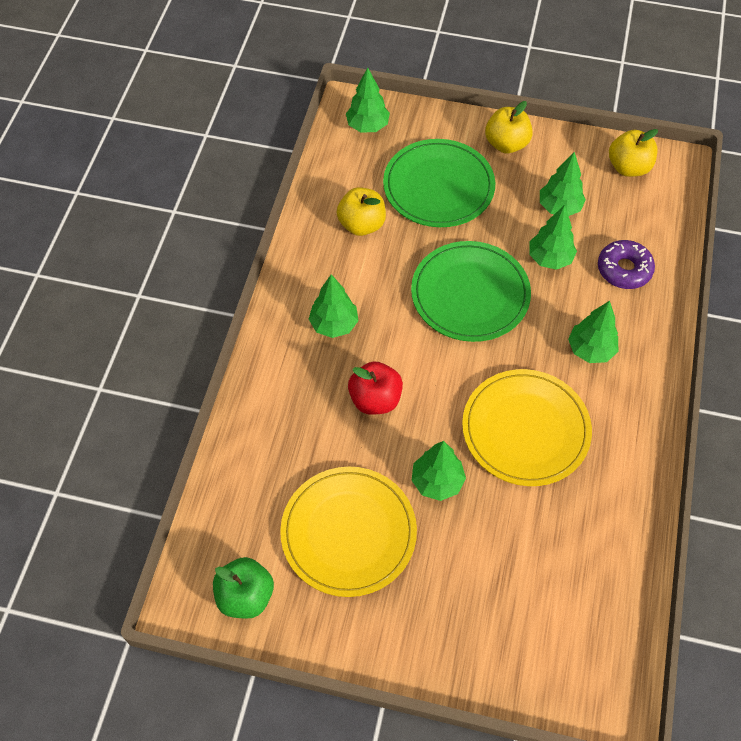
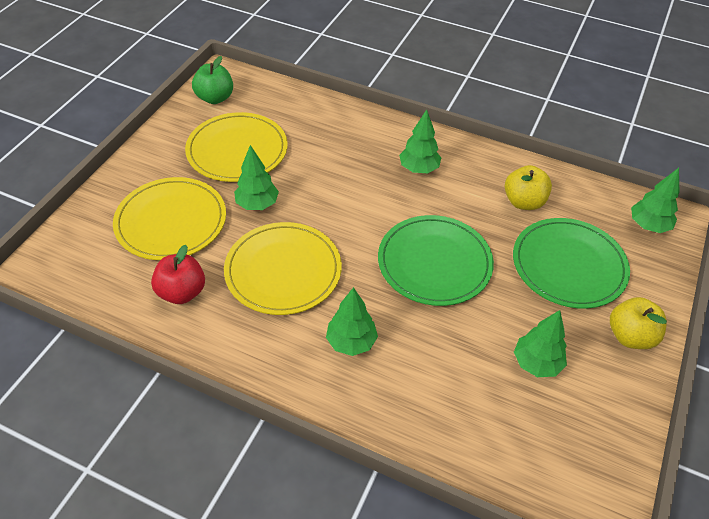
camera: 100 degrees right, 10 degrees down
(375, 399) = (342, 181): red apple -> red apple (182, 292)
(492, 571) = (171, 221): none -> yellow plate
(550, 258) = (468, 337): green tree -> none
(624, 269) = (444, 402): purple donut -> none
(628, 167) = (597, 454): yellow apple -> none

